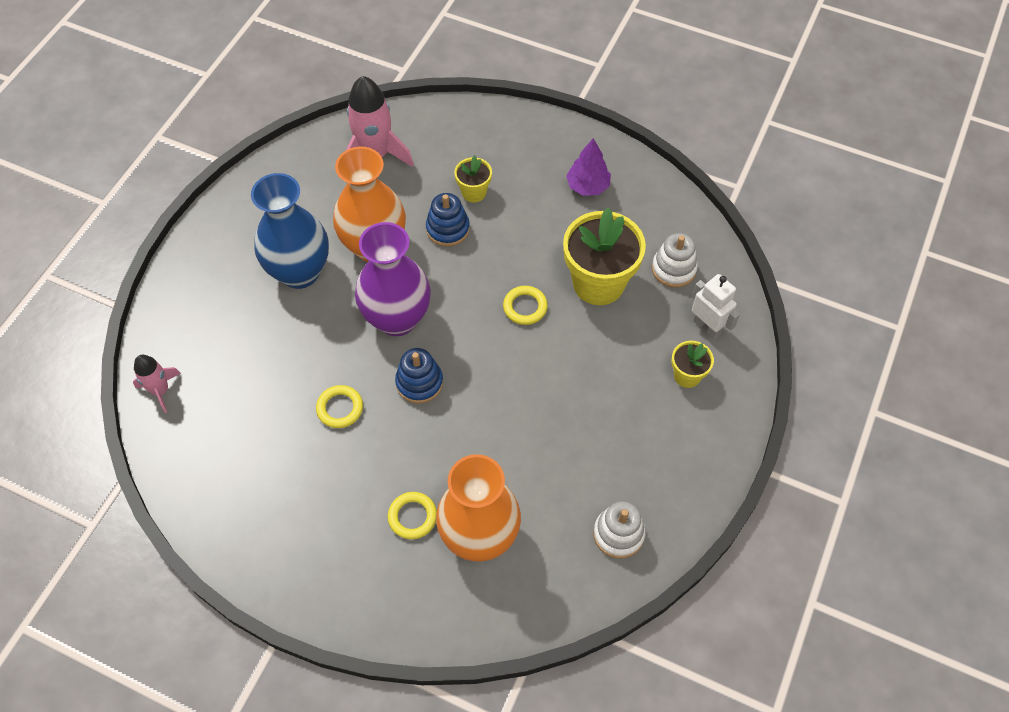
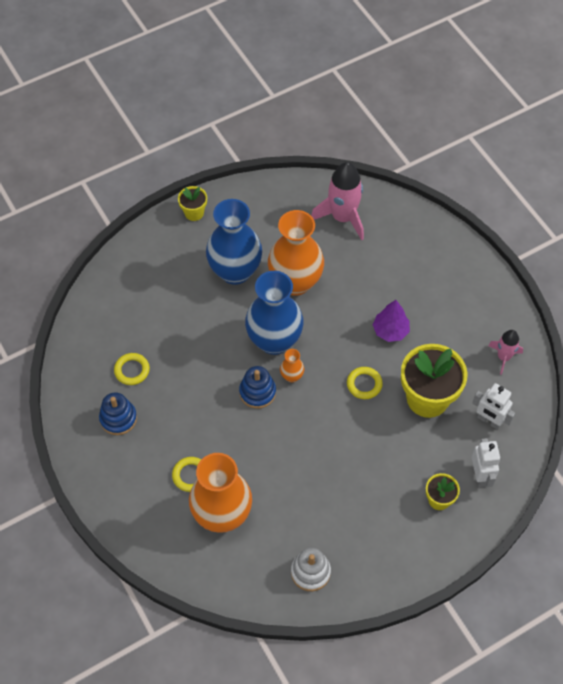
camera: 35 degrees right, 0 degrees up
(160, 390) = (98, 299): pink rocket -> pink rocket (503, 357)
(340, 408) = (196, 378): yellow ring -> yellow ring (132, 370)
(397, 319) = (274, 341): purple vase -> blue vase
(443, 344) = (291, 376): none -> orange vase
(448, 229) = (353, 299): blue stacking toy -> blue stacking toy (118, 418)
(474, 192) = (390, 283): yellow flower pot -> yellow flower pot (194, 213)
(587, 186) = (474, 325): purple tree -> purple tree (390, 331)
(673, 269) = (489, 420): white stacking toy -> white robot

